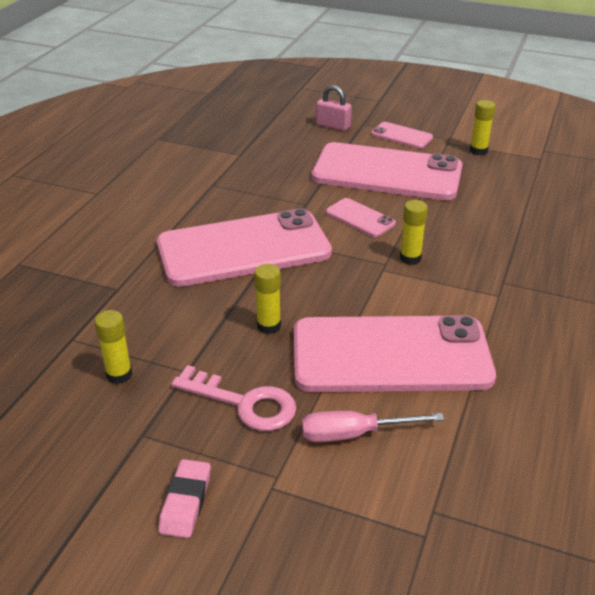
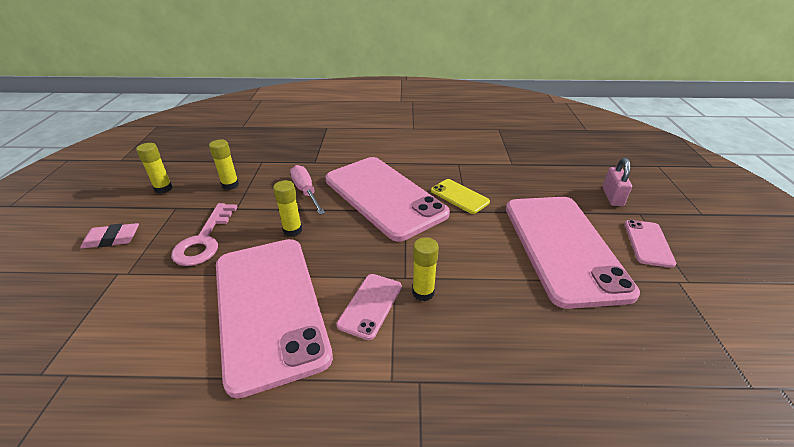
camera: 70 degrees right, 0 degrees up
(277, 201) = (459, 196): none -> yellow phone
(354, 434) = (167, 304): pink screwdriver -> pink screwdriver (306, 192)
(360, 218) = (468, 246): pink phone -> pink phone (370, 305)
(478, 151) = (691, 313): yellow glue stick -> yellow glue stick (163, 188)

